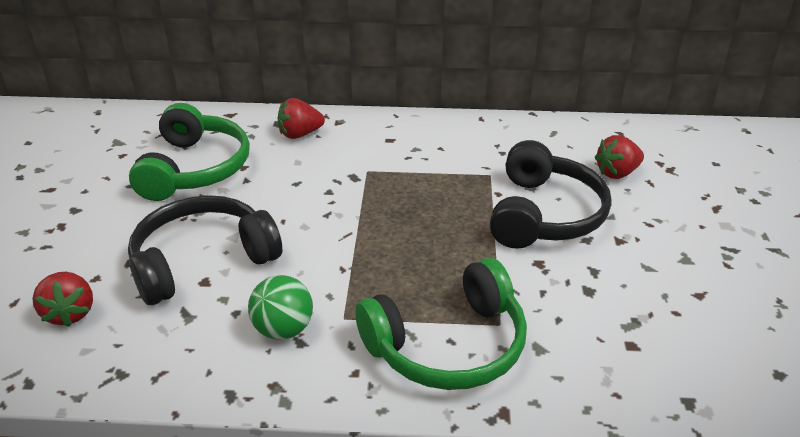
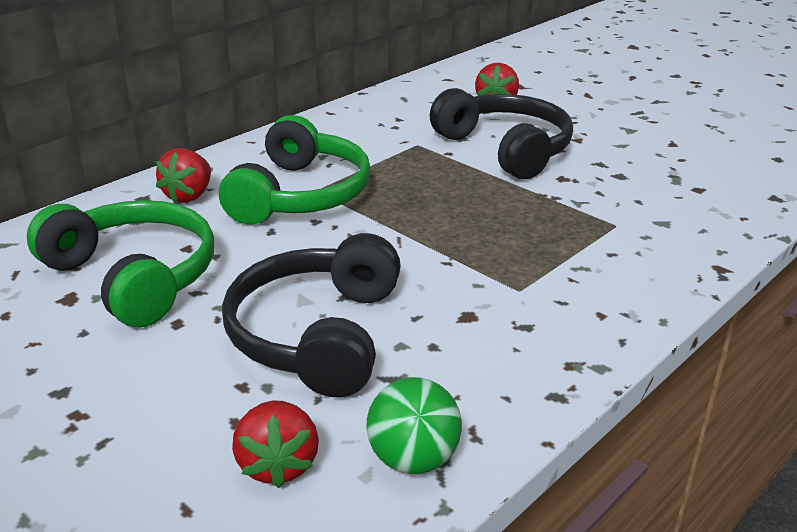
camera: 50 degrees left, 5 degrees down
(70, 313) = (277, 464): red strawberry -> red strawberry turned 60 degrees clockwise
(283, 329) = (496, 328): green ball -> green ball (413, 459)
(448, 345) = (616, 257): green headphones -> green headphones (300, 195)

